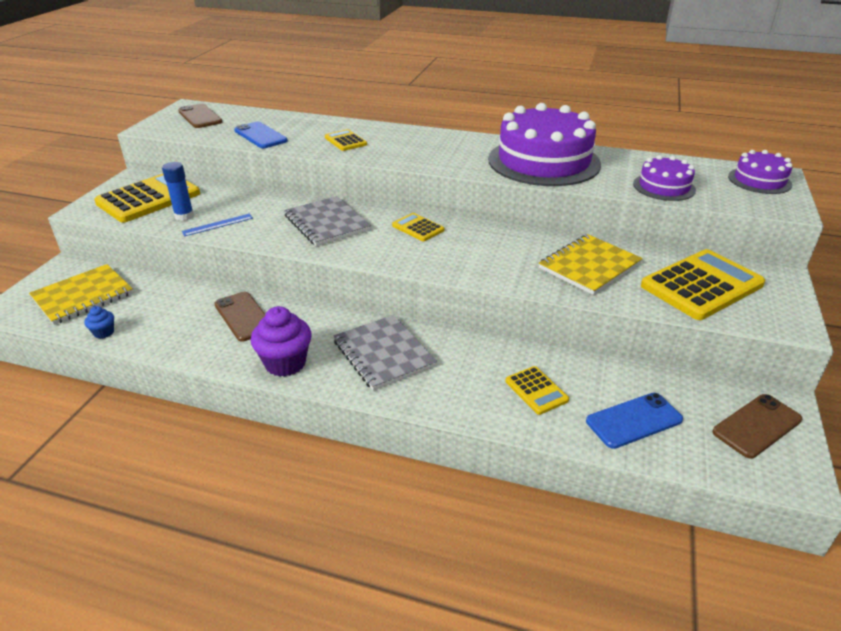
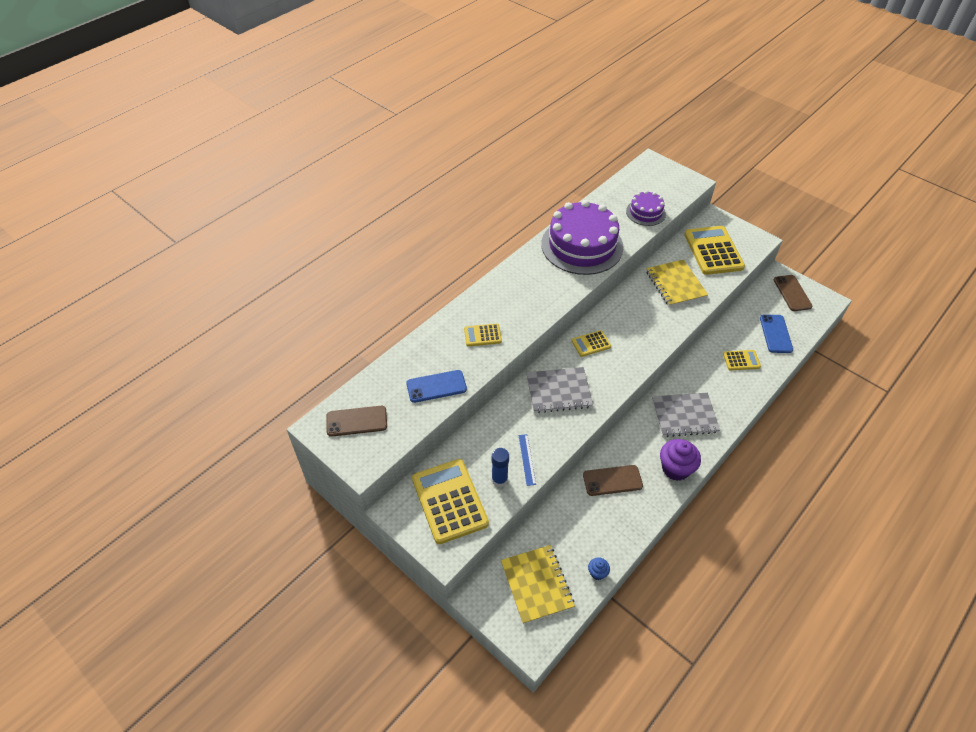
camera: 65 degrees left, 15 degrees up
(759, 180) = (656, 172): purple cake -> none

